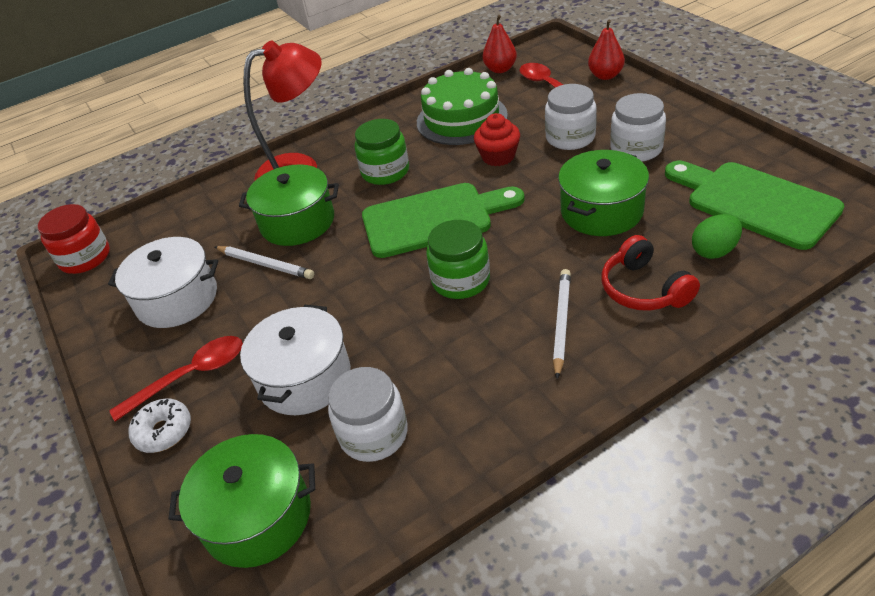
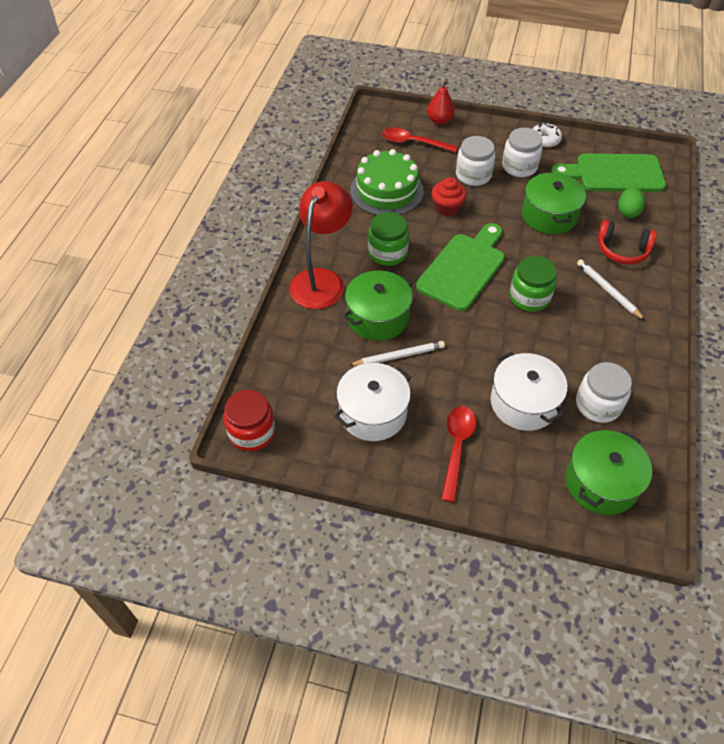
camera: 50 degrees left, 10 degrees up
(163, 431) = (489, 485): white donut -> white donut (544, 140)
(500, 69) = (363, 141): red pear -> none

